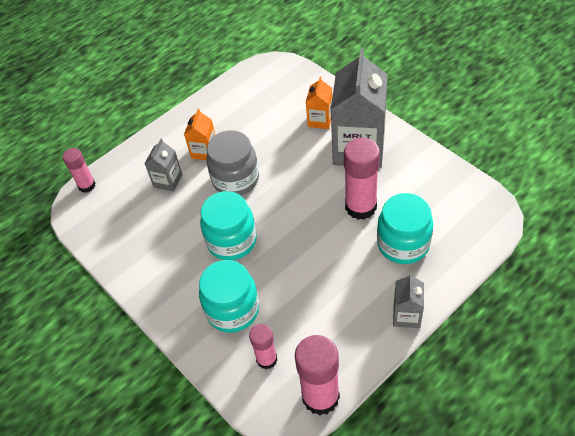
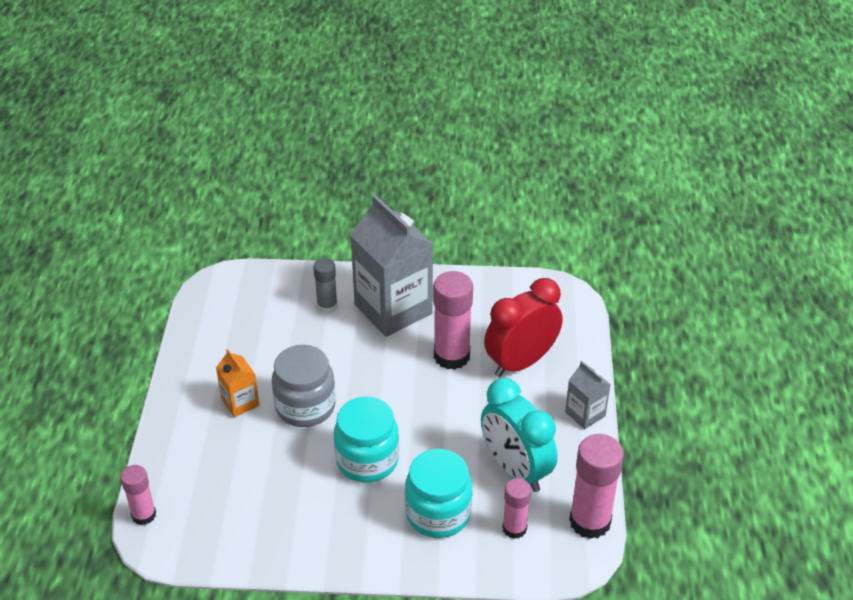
camera: 50 degrees left, 10 degrees down
(168, 181) = (234, 452): grey carton -> none
(313, 319) = (515, 470): none -> turquoise clock
(320, 120) = (327, 306): orange carton -> grey glue stick
(403, 244) = (521, 362): turquoise jar -> red clock

